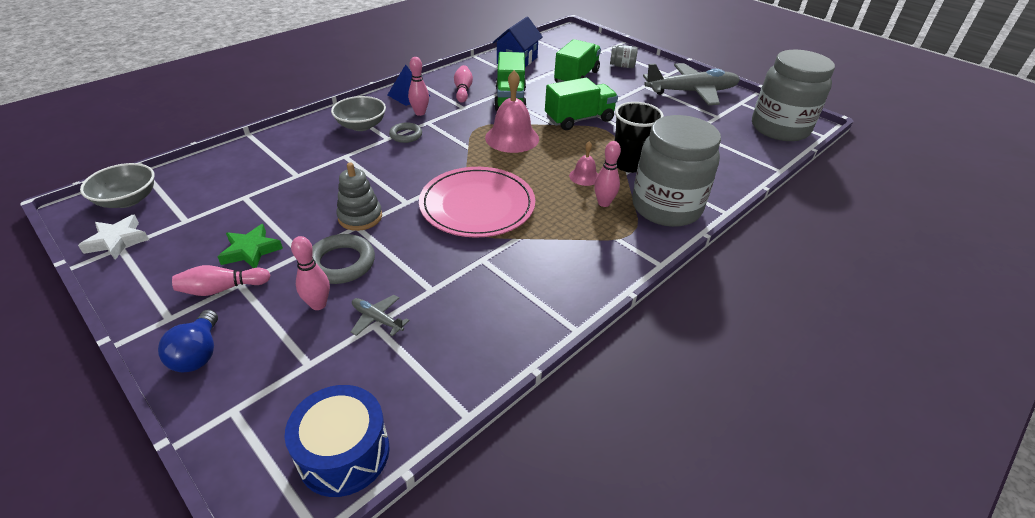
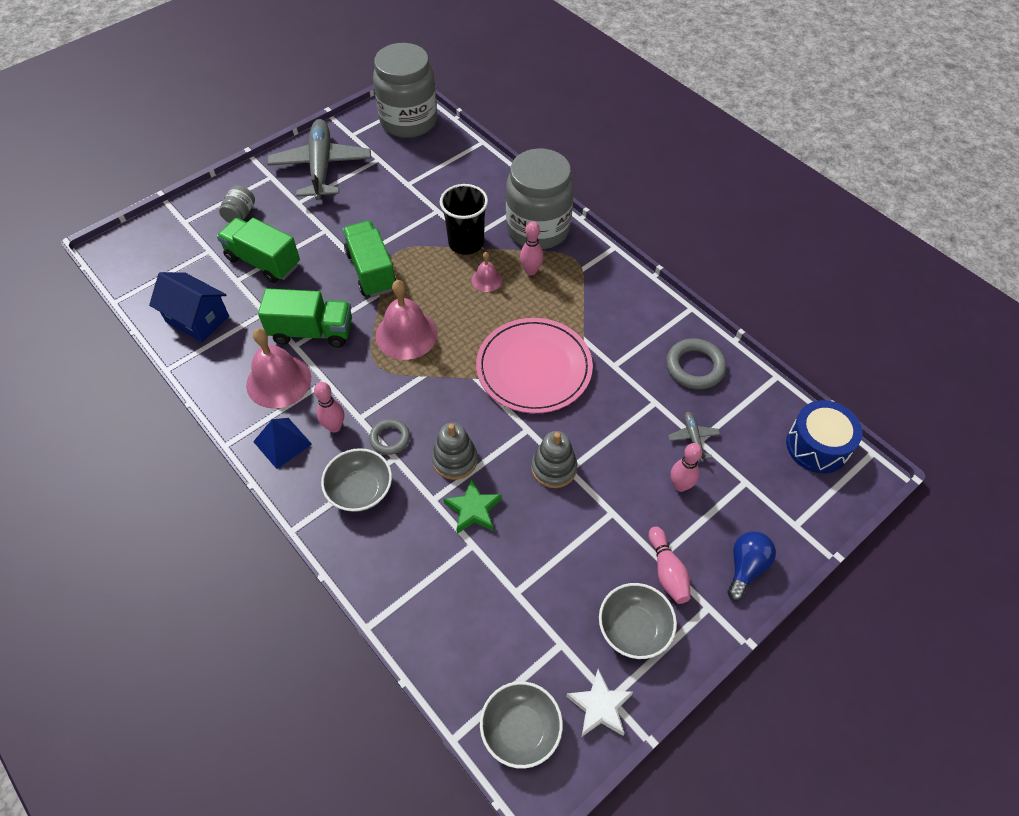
camera: 85 degrees left, 15 degrees up
(175, 263) = (634, 628): none -> grey bowl
(198, 354) = (746, 567): blue light bulb -> blue light bulb turned 60 degrees counterclockwise
(251, 251) = (610, 560): green star -> green star (473, 509)
(341, 263) = (625, 475): grey ring -> grey ring (695, 367)
(377, 319) = (693, 438): grey plane -> grey plane turned 135 degrees clockwise
(380, 165) = (455, 460): none -> grey stacking toy
(463, 90) = (278, 381): pink bowling pin -> pink bell

